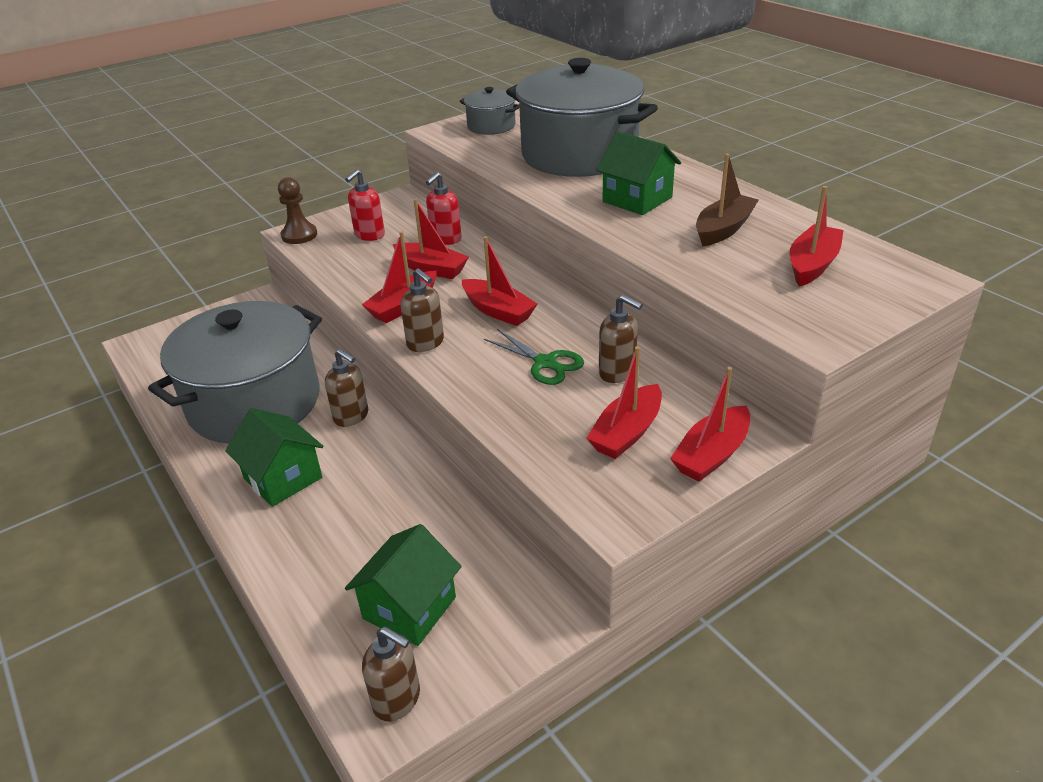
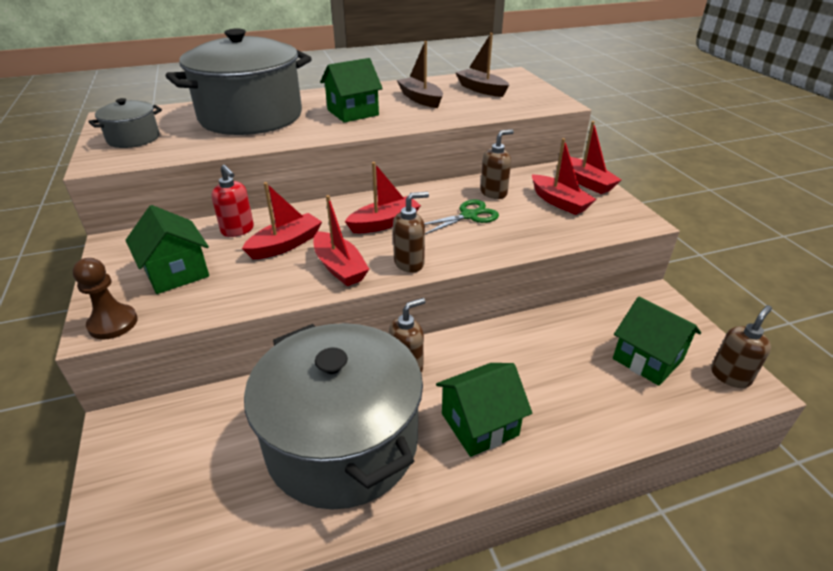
camera: 75 degrees left, 0 degrees up
(369, 235) = (176, 273): red soap dispenser -> green house
(812, 265) = (481, 89): red boat -> brown boat

